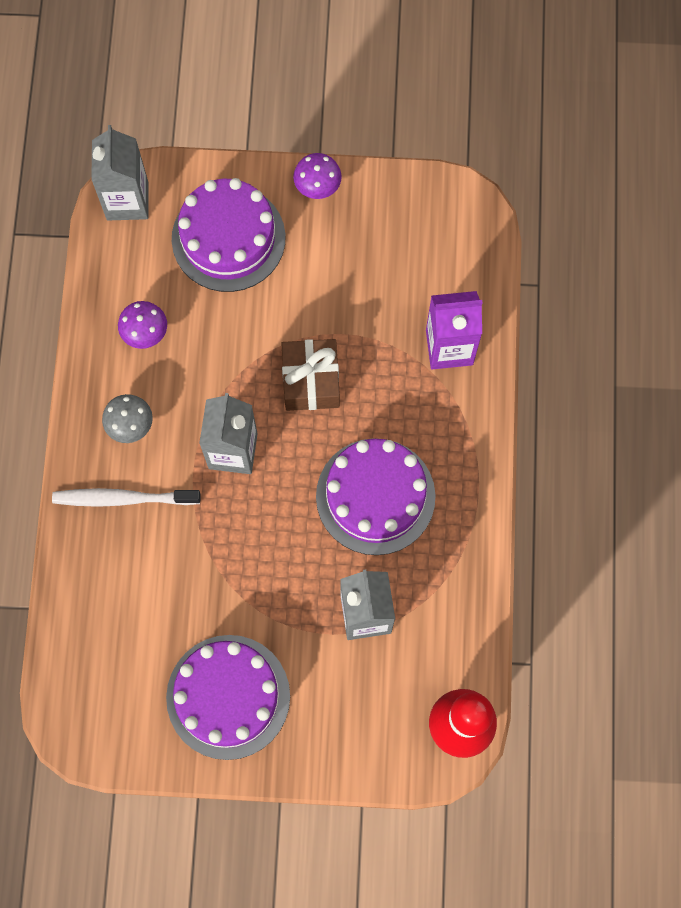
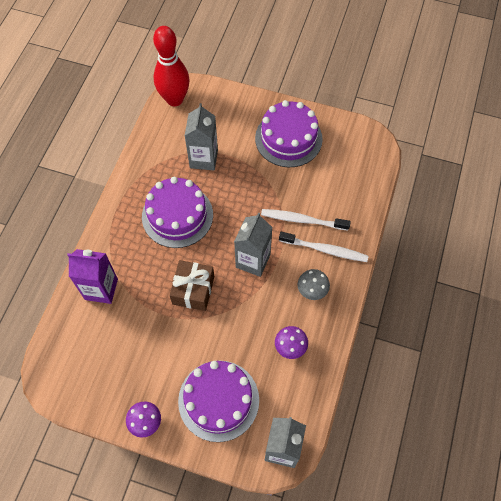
camera: 165 degrees left, 10 degrees down
(169, 541) = (303, 220): none -> white toothbrush

